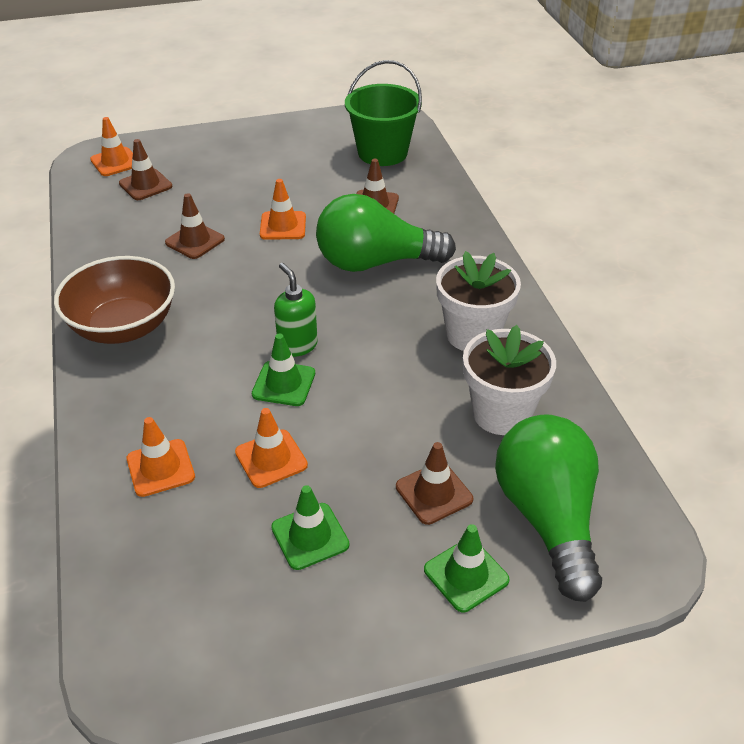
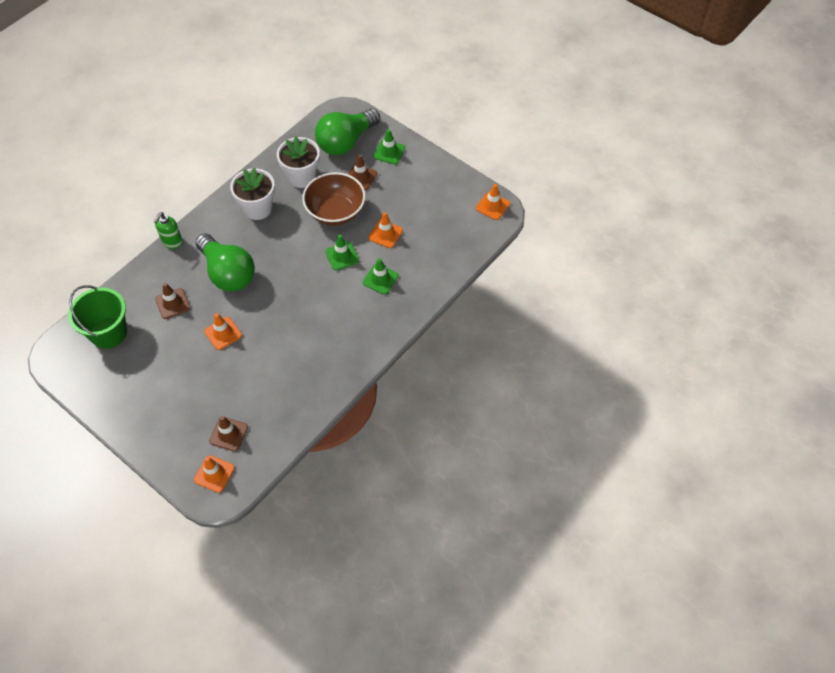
camera: 125 degrees left, 15 degrees up
(123, 327) = (355, 343): brown bowl -> brown bowl (335, 212)
(160, 468) = (419, 265): orange traffic cone -> orange traffic cone (492, 206)
(195, 241) = (266, 365): brown traffic cone -> none
(297, 345) = (314, 266): green soap dispenser -> green soap dispenser (172, 242)
(310, 536) = (410, 201): green traffic cone -> green traffic cone (380, 279)

